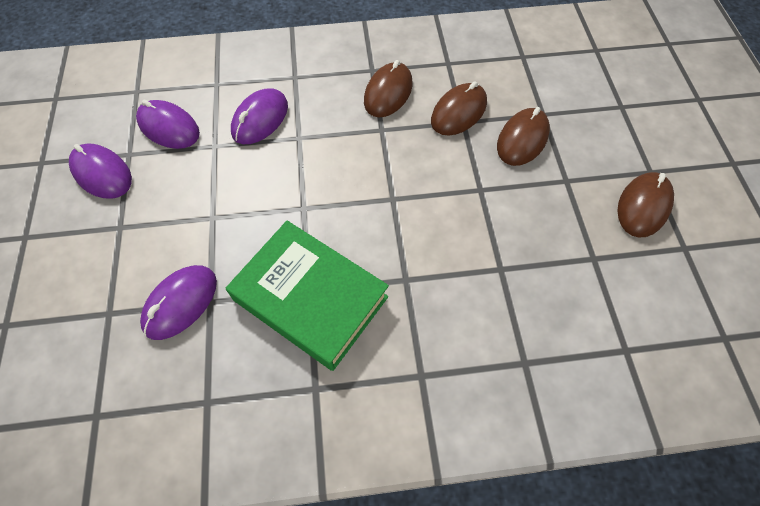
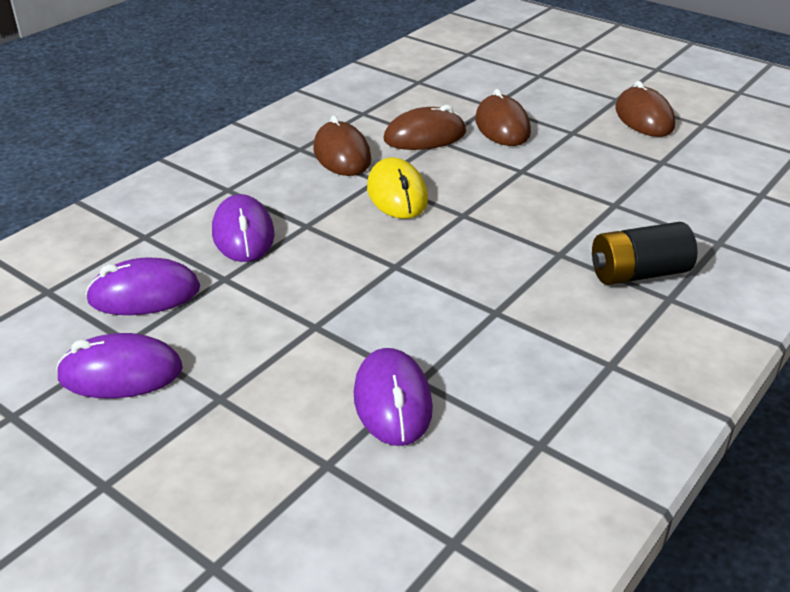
camera: 45 degrees left, 25 degrees down
(310, 298) = (506, 315): green book -> none
(376, 151) = (397, 194): none -> yellow mouse
(430, 339) = (638, 273): none -> black battery
(458, 112) = (425, 136): brown mouse -> brown mouse turned 75 degrees clockwise

